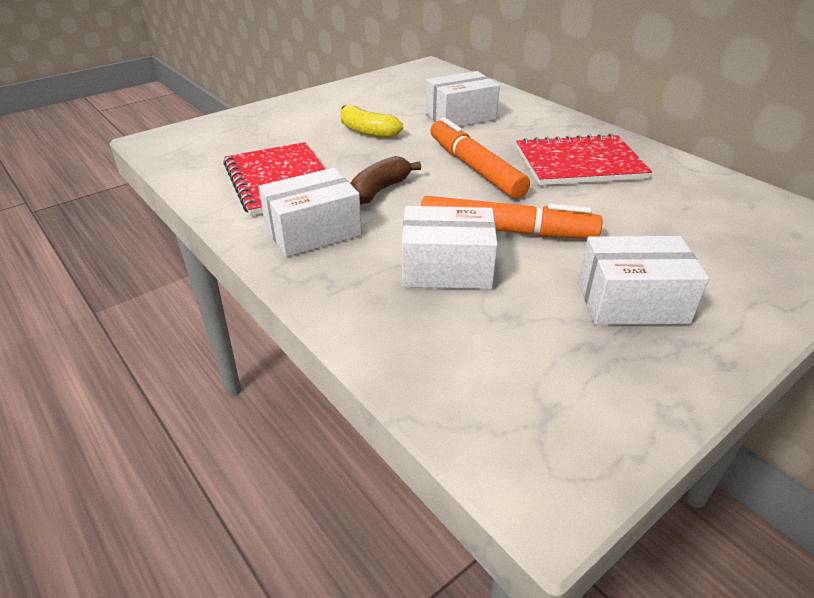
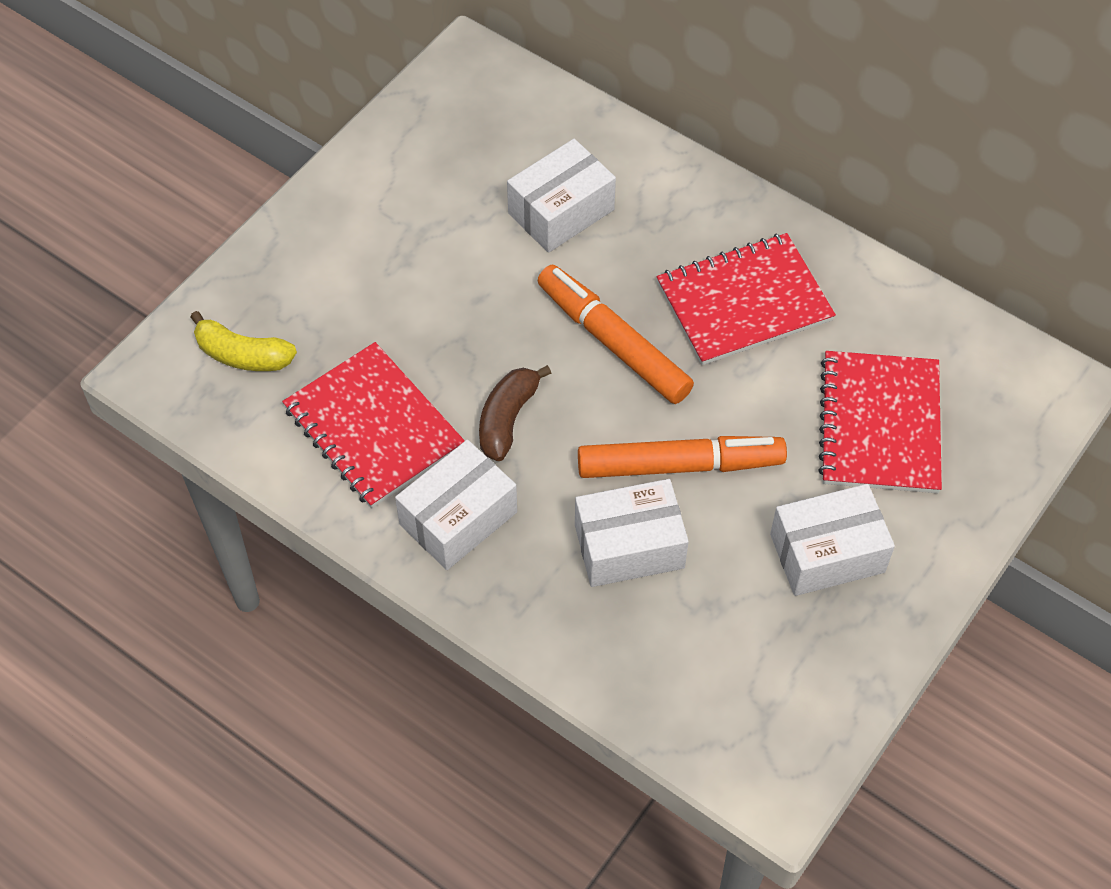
camera: 15 degrees left, 20 degrees up
(368, 132) = (443, 282): yellow banana -> yellow banana (243, 355)
(687, 234) = (880, 424): none -> red notebook

